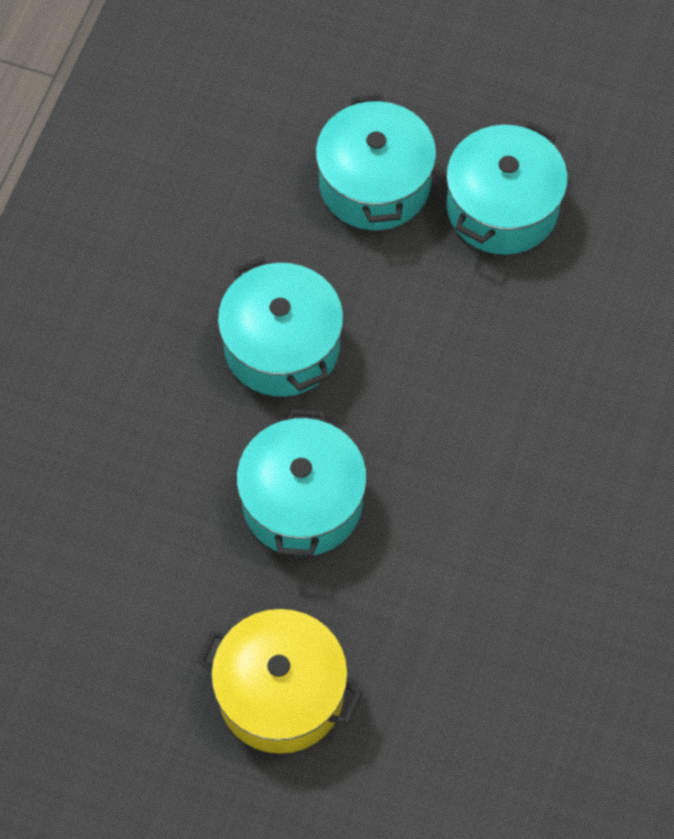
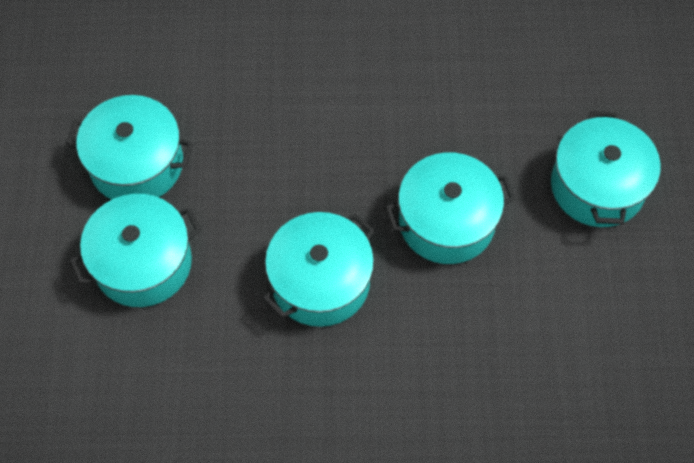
camera: 110 degrees left, 0 degrees up
(281, 694) = (597, 186): yellow pot -> turquoise pot

